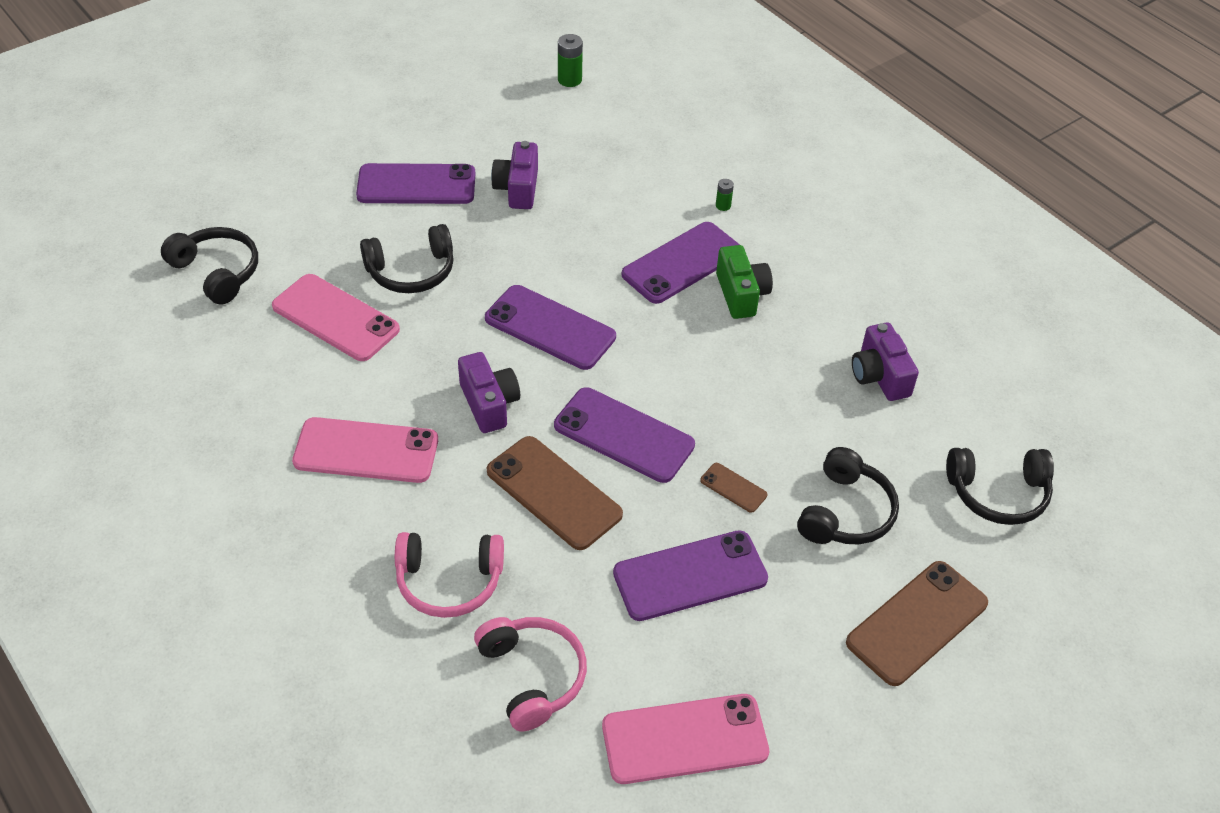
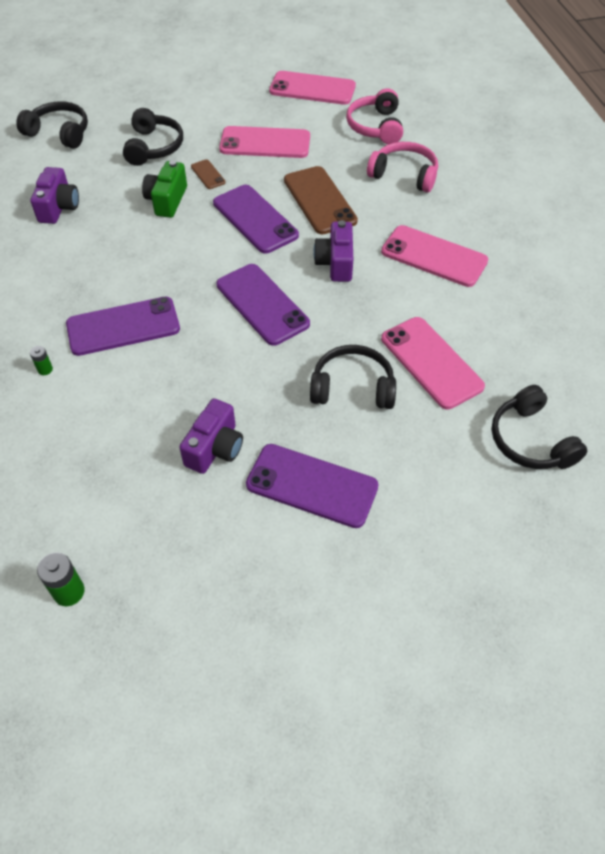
camera: 155 degrees left, 5 degrees up
(690, 576) = (265, 143): purple phone -> pink phone
(741, 294) = (99, 288): green camera -> green camera (167, 200)
(845, 512) = (153, 147): black headphones -> black headphones turned 135 degrees clockwise
(916, 623) = (162, 97): brown phone -> none

